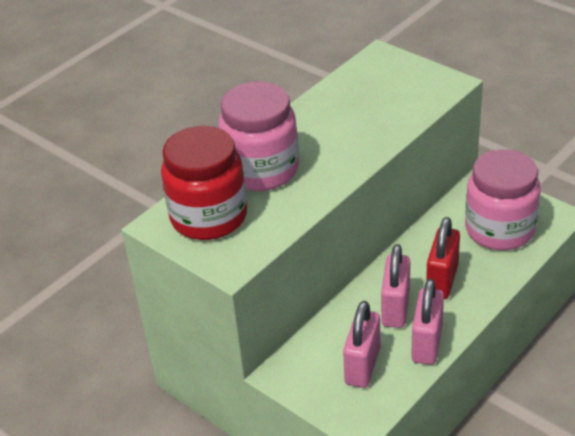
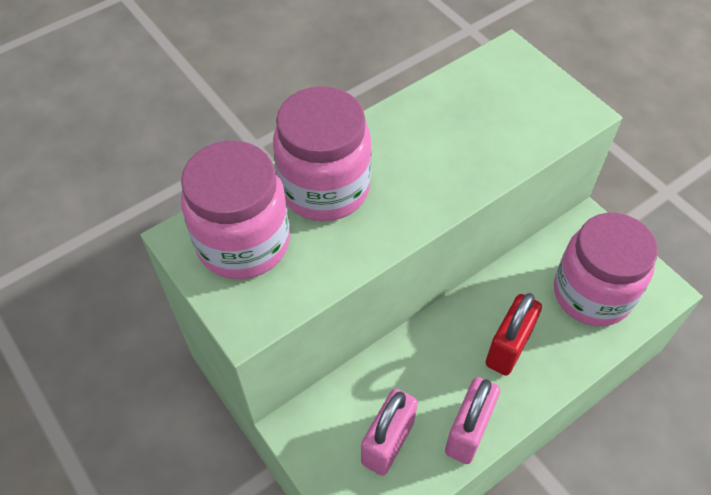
camera: 10 degrees right, 15 degrees up
(209, 217) = (243, 242): red jar -> pink jar
(395, 308) = (446, 372): pink padlock -> none

